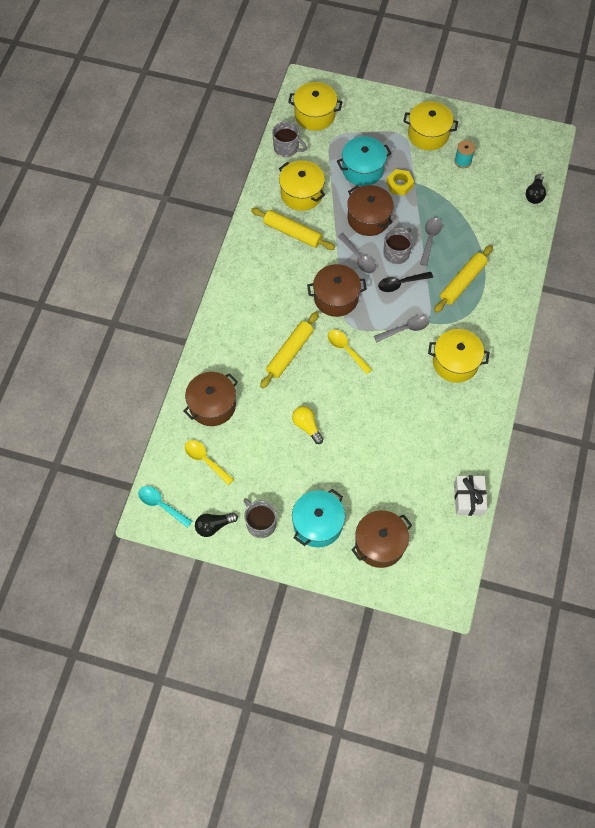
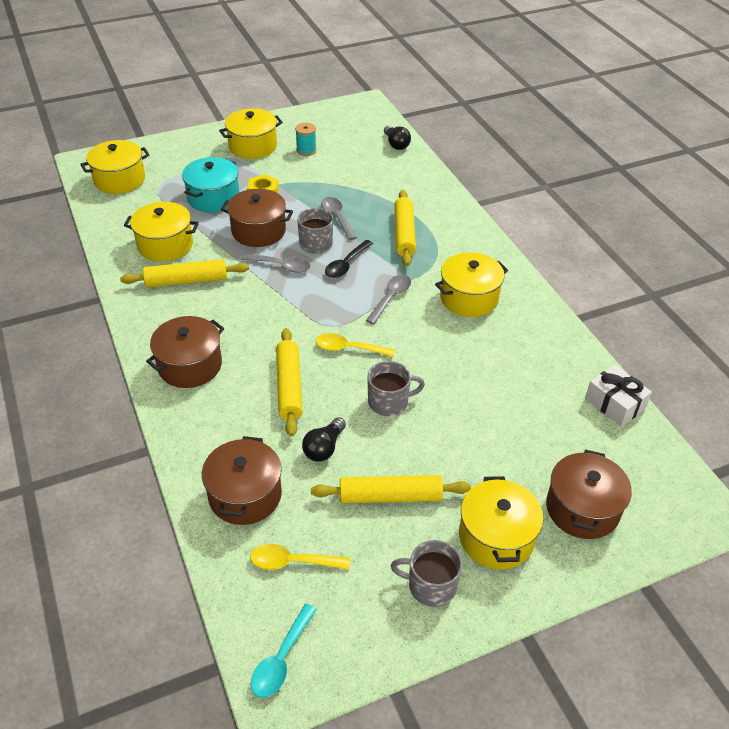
camera: 40 degrees left, 20 degrees down
(161, 505) = (281, 659): turquoise spoon -> turquoise spoon turned 60 degrees counterclockwise
(214, 526) = (376, 632): black light bulb -> black light bulb (324, 448)
(284, 460) = (390, 496): none -> yellow rolling pin
(287, 148) = (112, 217): grey mug -> grey mug (389, 402)
(307, 426) = (380, 445): yellow light bulb -> none
(318, 524) = (496, 537): turquoise pot -> yellow pot
(336, 298) = (291, 310): brown pot -> brown pot (190, 365)

